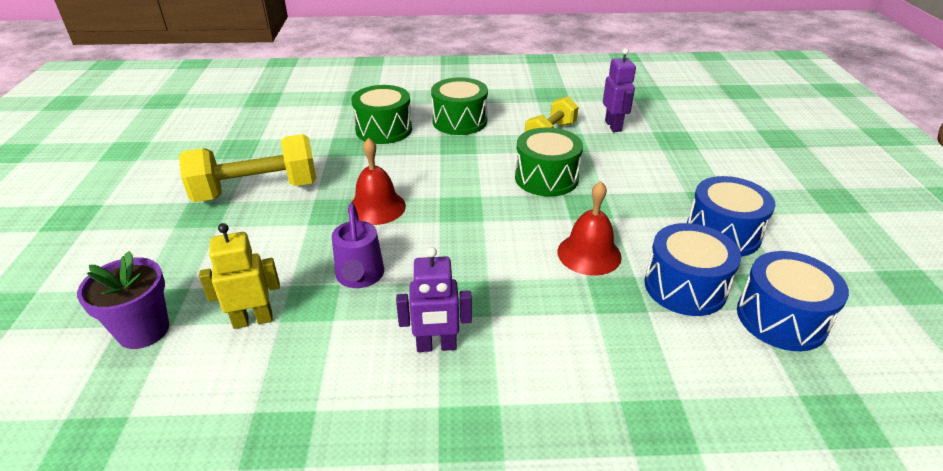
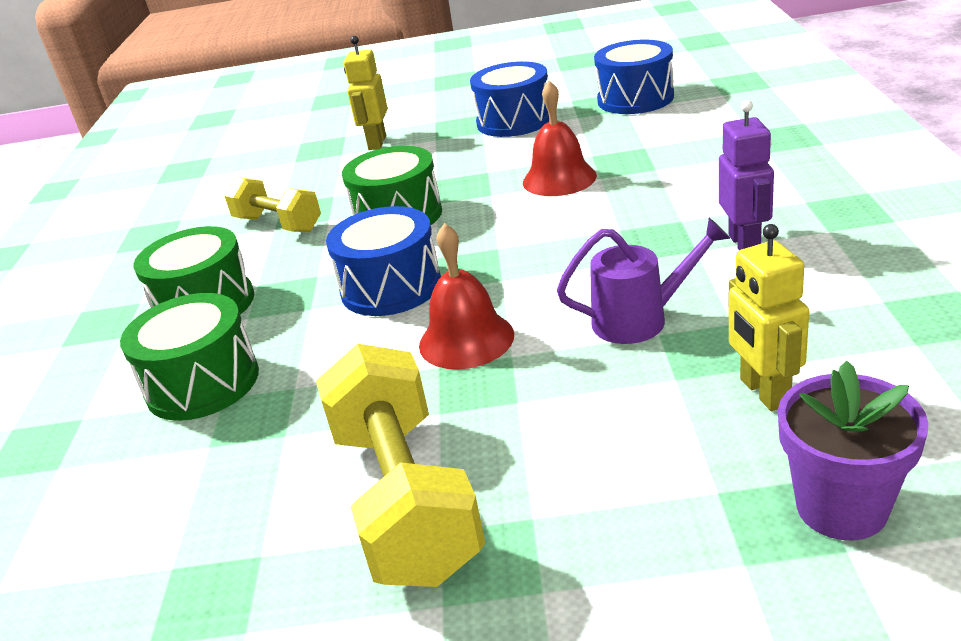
camera: 85 degrees left, 5 degrees down
(613, 126) = (271, 184): purple robot -> none
(681, 163) = (376, 143): none -> yellow robot
(685, 287) = (603, 133): blue drum -> blue drum (391, 287)

